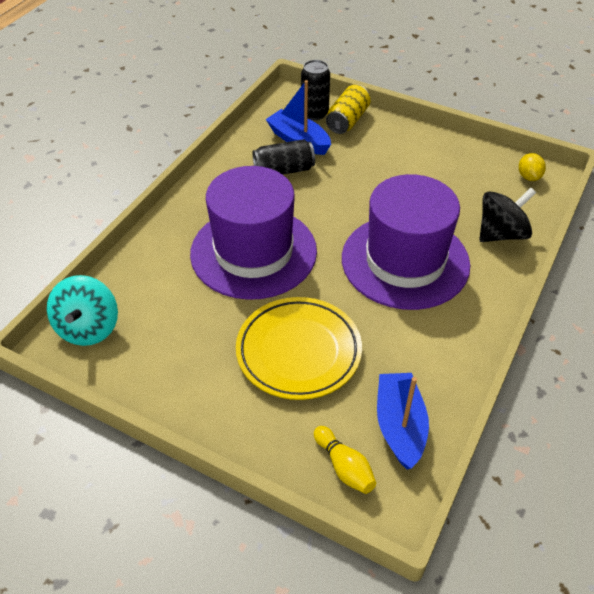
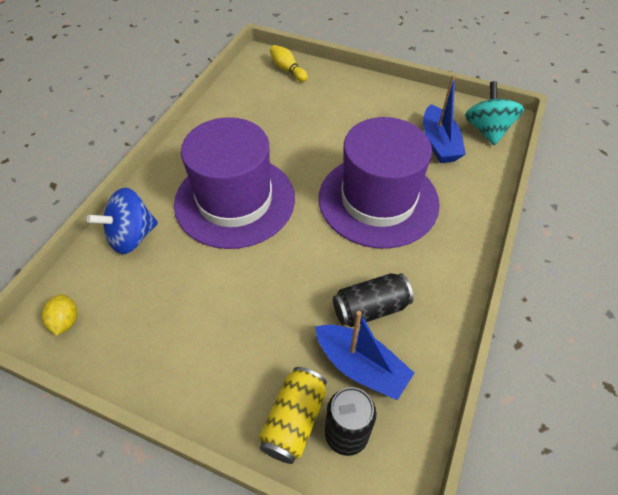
camera: 175 degrees right, 5 degrees up
(298, 351) = (323, 125): yellow plate -> none
(399, 426) = (252, 89): blue boat -> blue boat (439, 143)
(501, 234) = (132, 236): black spinning top -> blue spinning top

